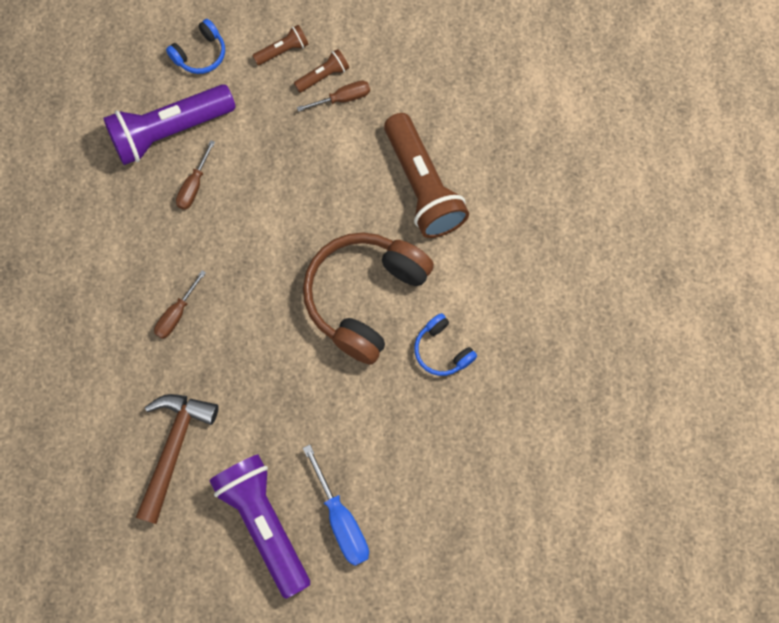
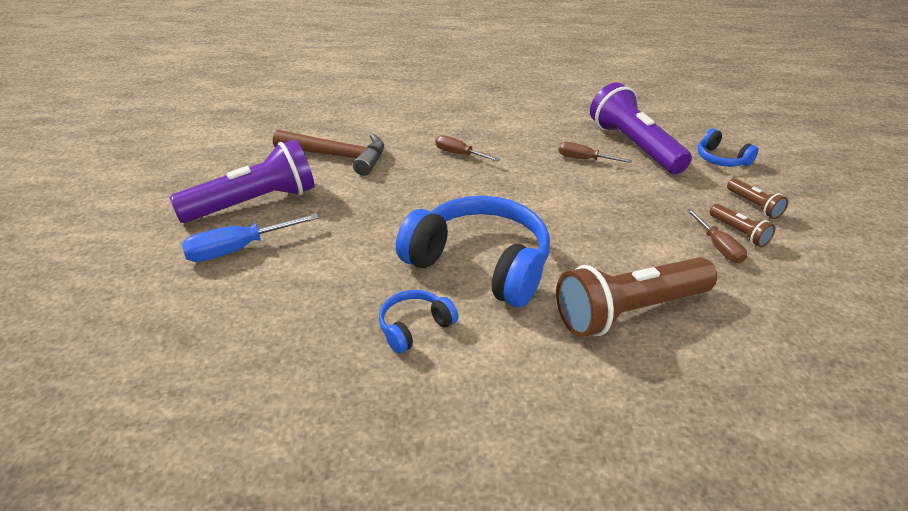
camera: 90 degrees right, 35 degrees down
(364, 297) = (480, 264): brown headphones -> blue headphones

